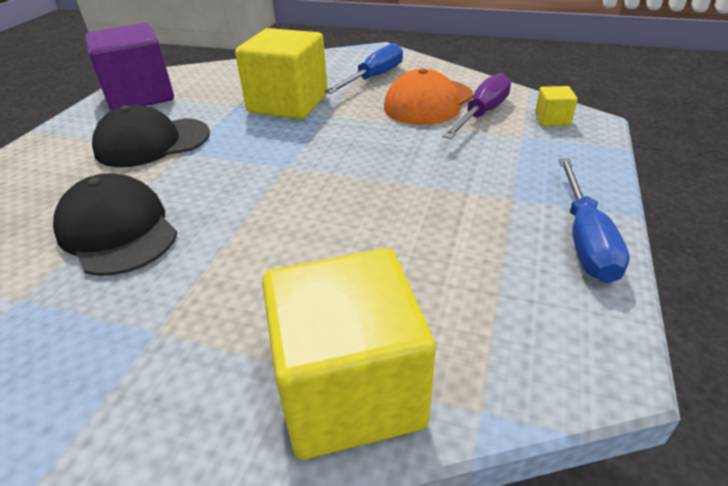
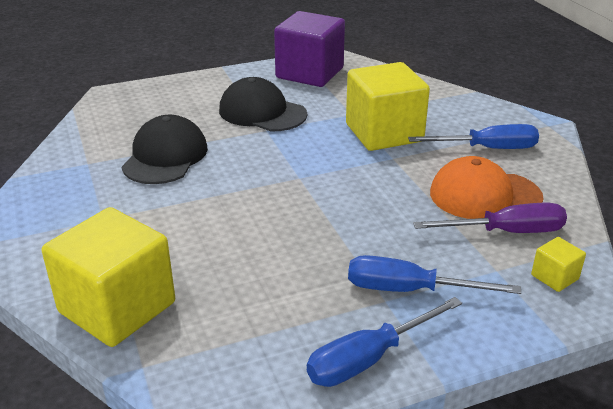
camera: 50 degrees right, 5 degrees down
(511, 181) = (409, 290): none -> blue screwdriver

